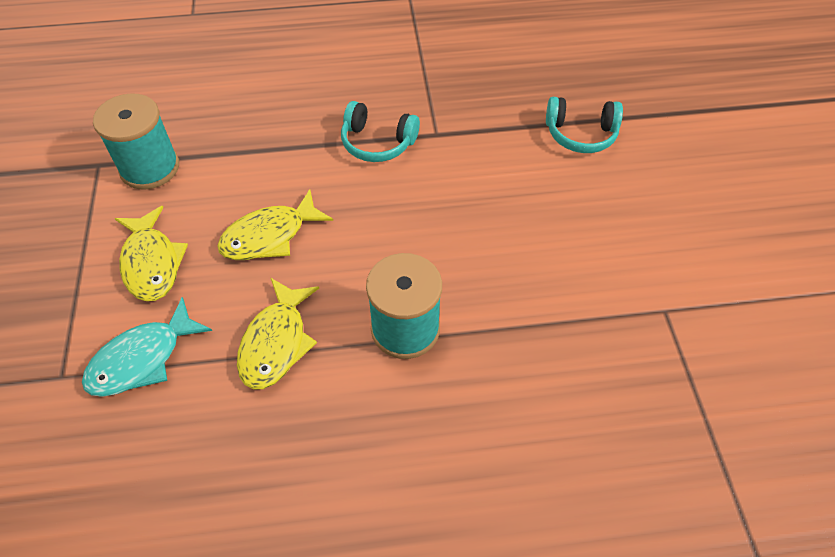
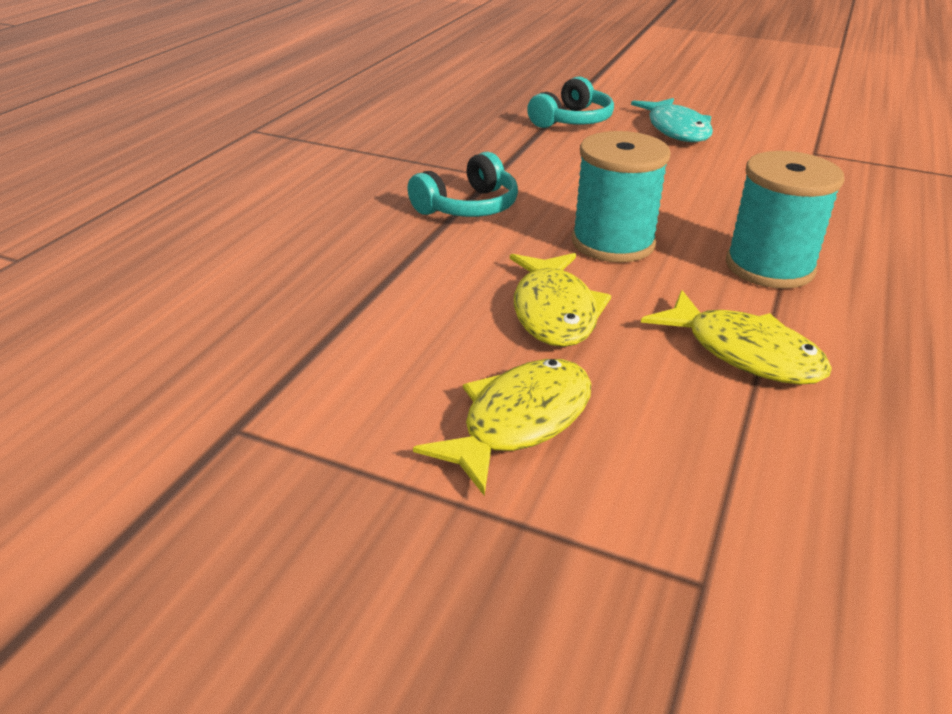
camera: 60 degrees left, 20 degrees down
(142, 359) = (712, 477): turquoise fish -> turquoise fish (676, 129)
(149, 168) = (309, 376): turquoise spool -> turquoise spool (613, 243)
(152, 263) = (519, 422): yellow fish -> yellow fish turned 60 degrees counterclockwise

